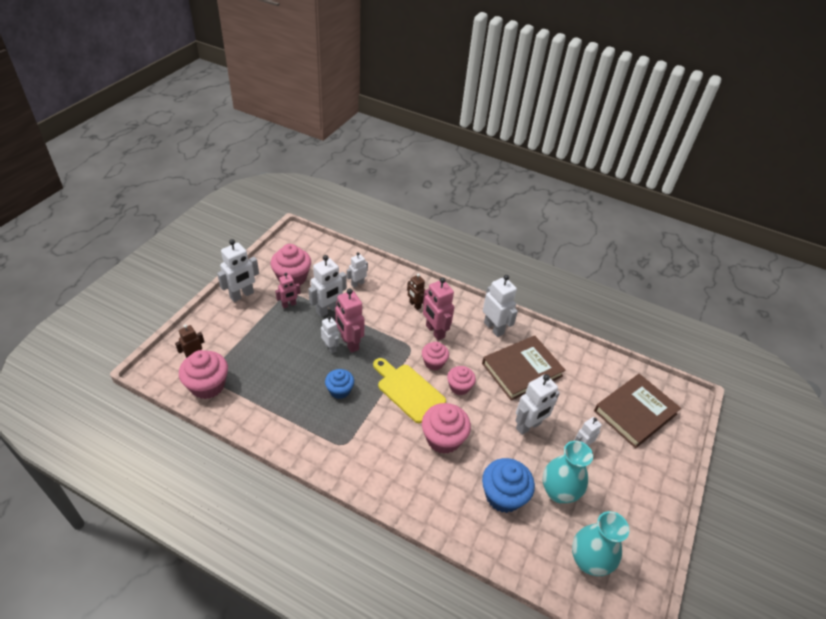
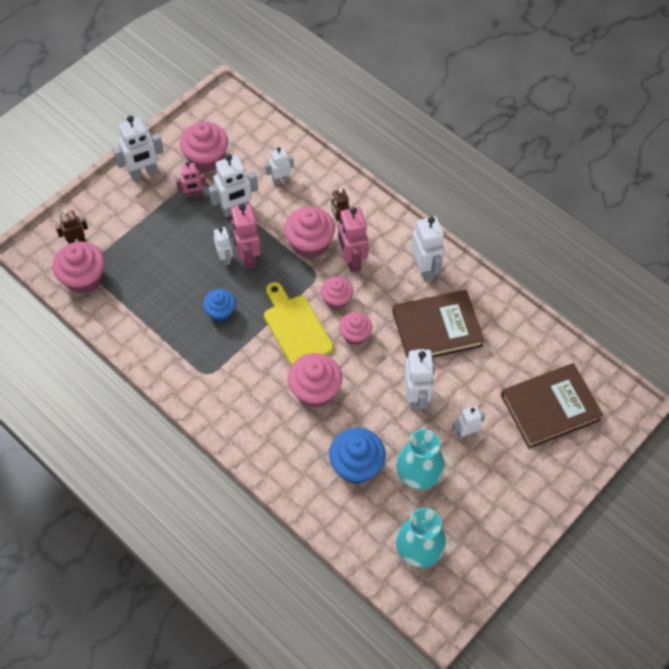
camera: 20 degrees right, 15 degrees up
(397, 325) = (310, 243): none -> pink cupcake
(528, 426) = (416, 397): white robot -> white robot turned 75 degrees counterclockwise

